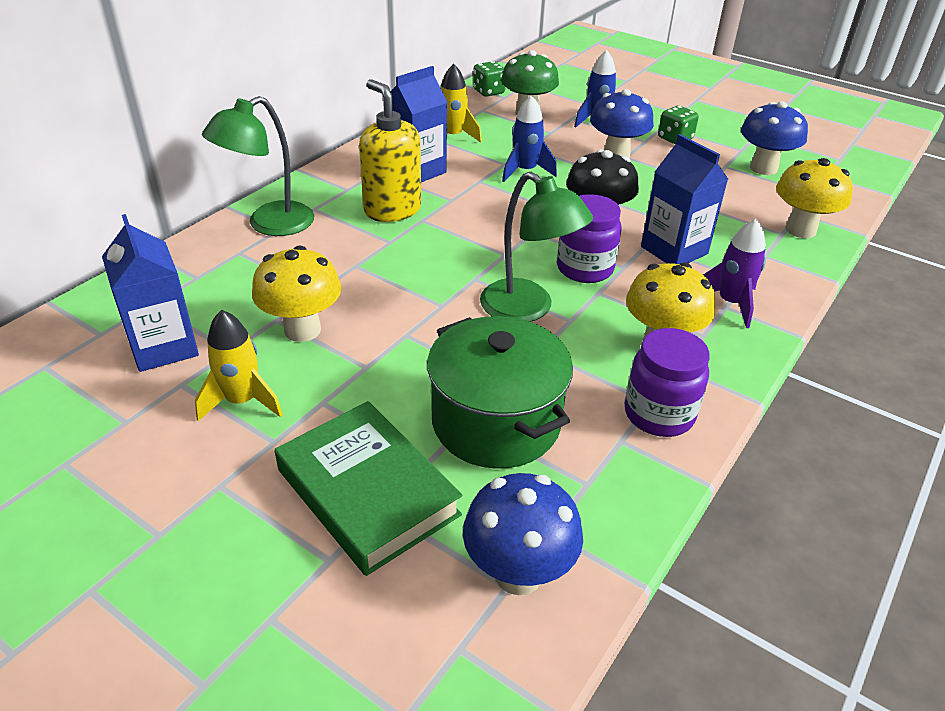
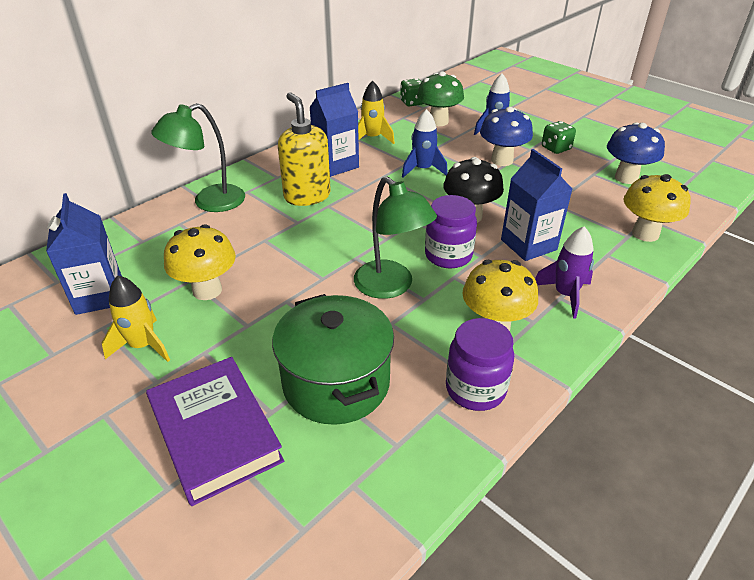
camera: 10 degrees right, 0 degrees up
(368, 492) = (215, 433): green book -> purple book
(518, 573) = (315, 520): blue mushroom -> none

